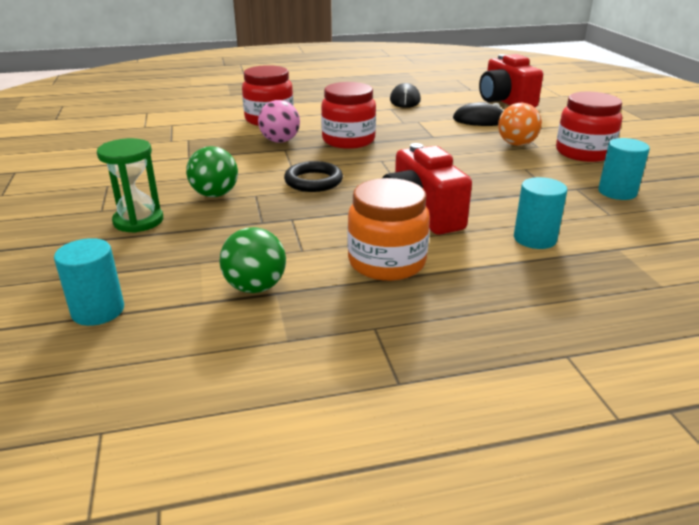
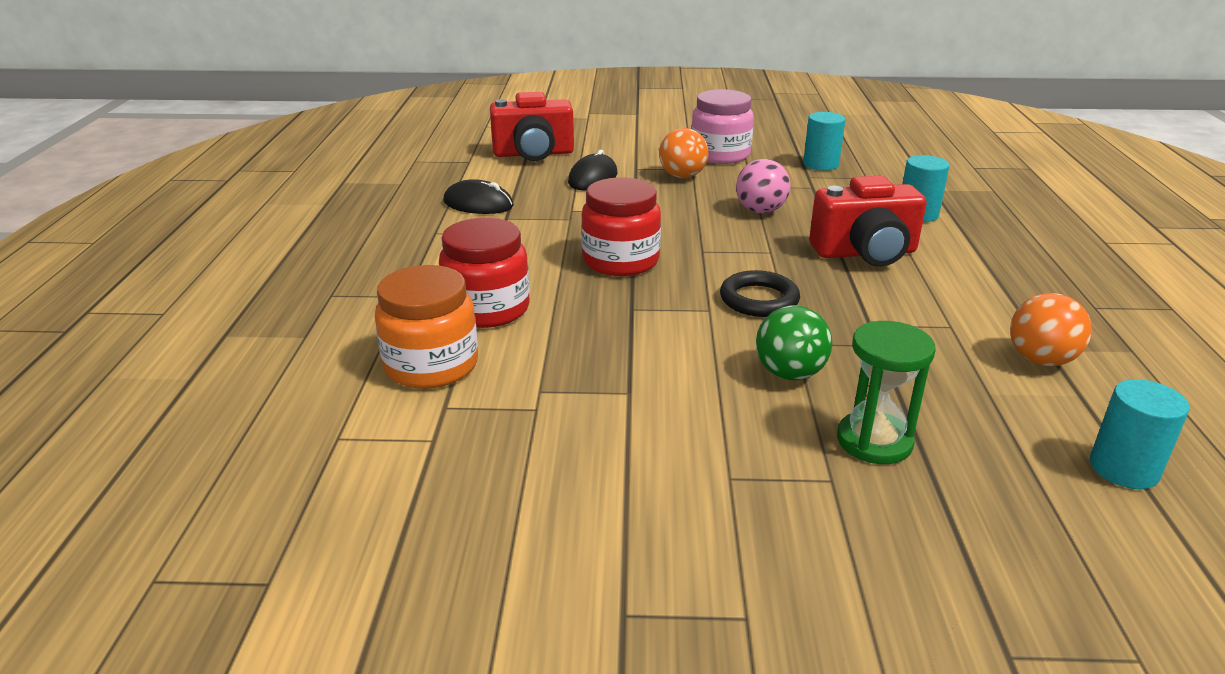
camera: 75 degrees left, 0 degrees up
(255, 287) = (1040, 360): green ball -> orange ball
(280, 141) = (596, 309): pink ball -> pink ball (760, 211)
(387, 262) = (973, 285): orange jar -> orange jar (431, 365)
(583, 153) = (720, 155): red jar -> pink jar

